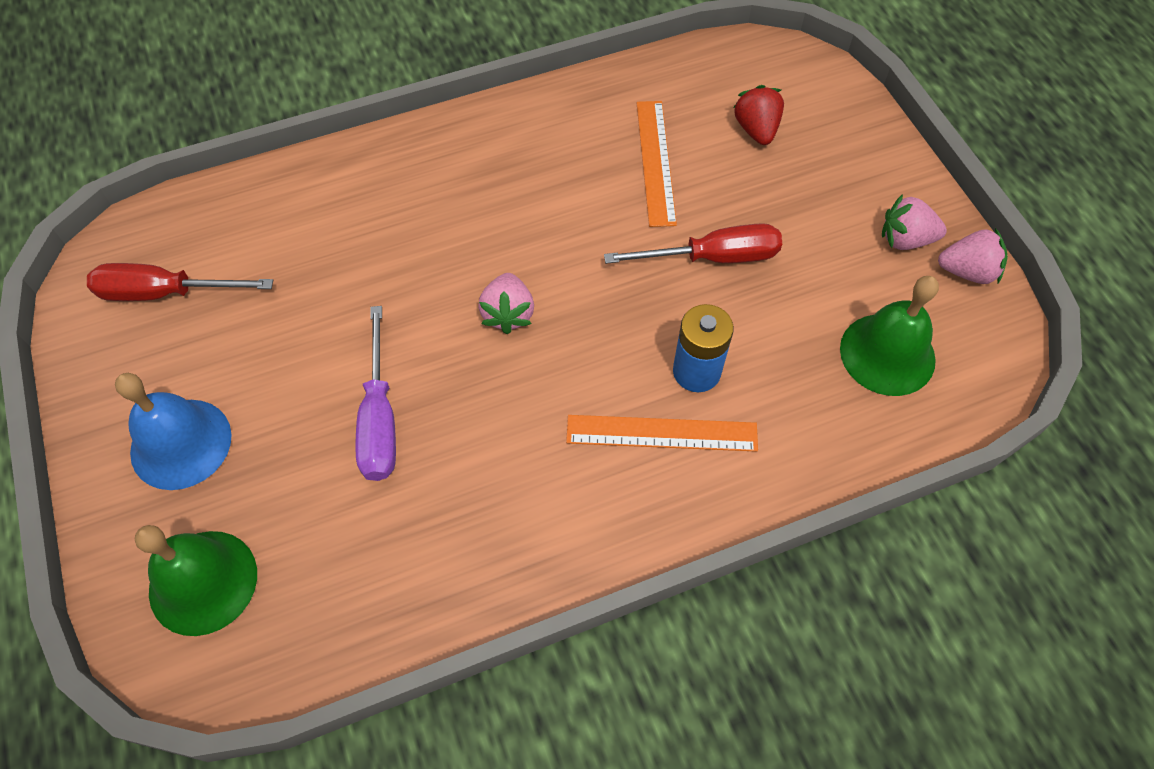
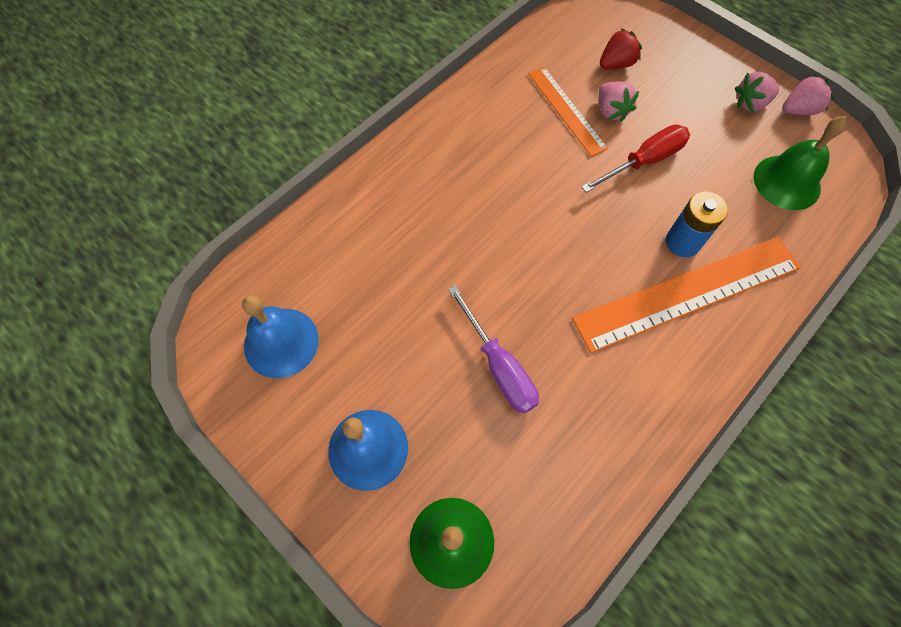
camera: 25 degrees left, 5 degrees up
(165, 293) = (281, 342): red screwdriver -> blue bell
(508, 314) = (537, 254): pink strawberry -> pink strawberry (611, 111)
(661, 433) = (688, 293): orange ruler -> orange ruler, size x1.75
(756, 130) = (616, 64): red strawberry -> red strawberry turned 90 degrees clockwise

